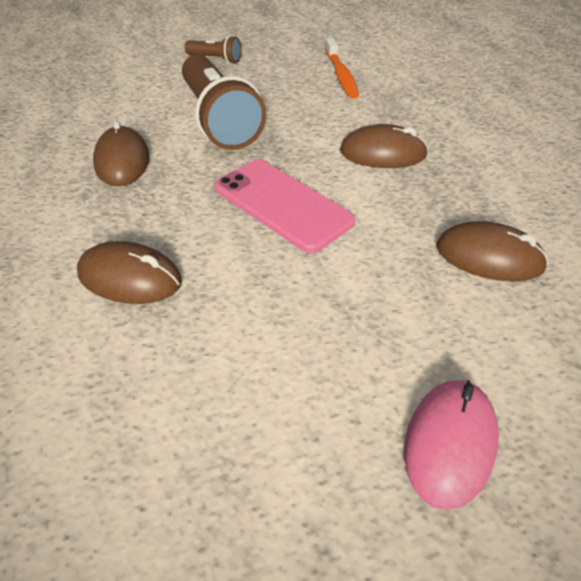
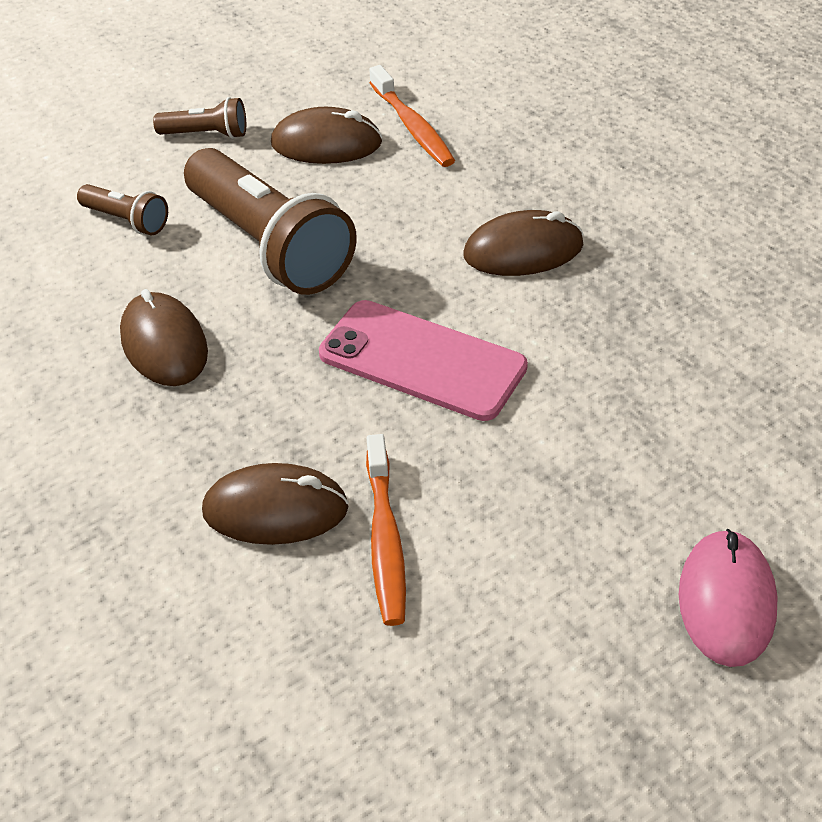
camera: 15 degrees left, 0 degrees up
(143, 92) = (126, 220): none -> brown flashlight
(194, 319) = (385, 540): none -> orange toothbrush
(489, 257) = (705, 372): brown mouse -> brown mouse (326, 143)

